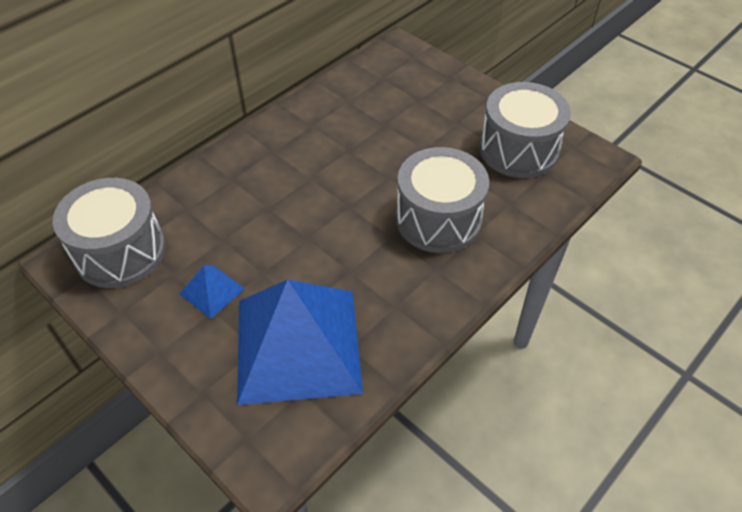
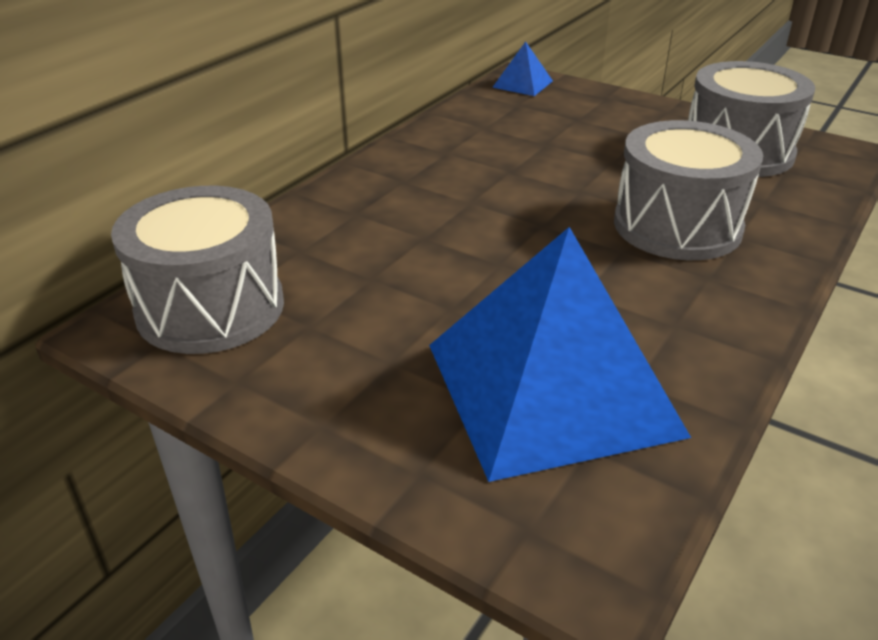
camera: 10 degrees left, 15 degrees down
(212, 291) = (380, 338): blue pyramid -> blue pyramid (523, 84)

